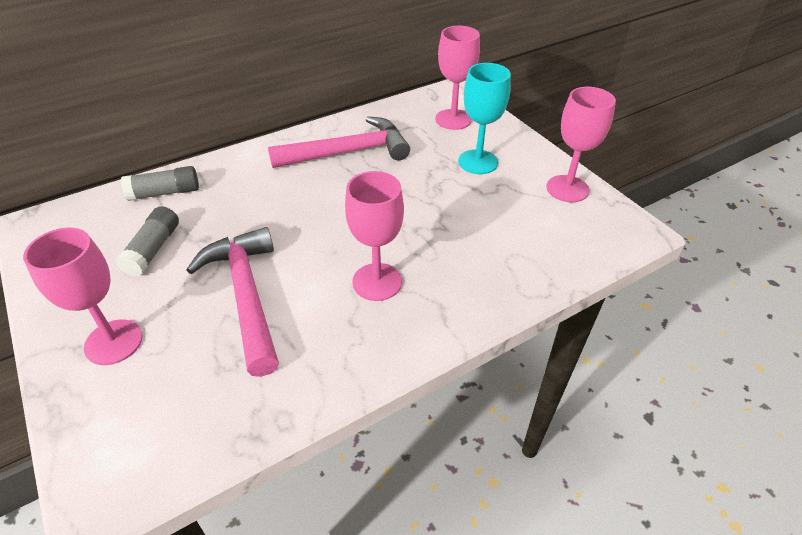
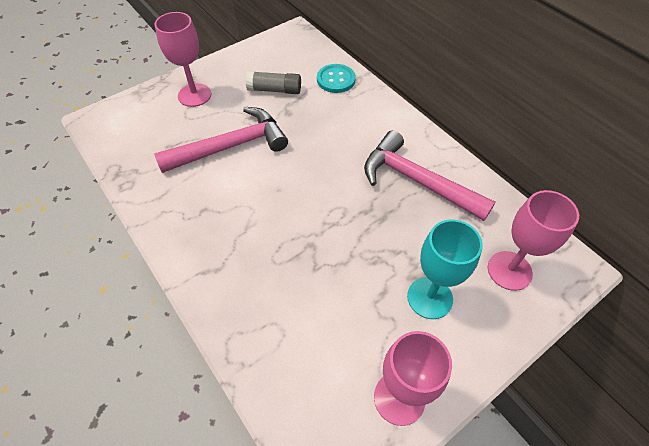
camera: 85 degrees right, 10 degrees up
(165, 193) = (336, 80): grey glue stick -> turquoise button
(348, 152) = (417, 181): pink hammer -> pink hammer turned 150 degrees clockwise
(377, 282) = (244, 221): pink goblet -> none

